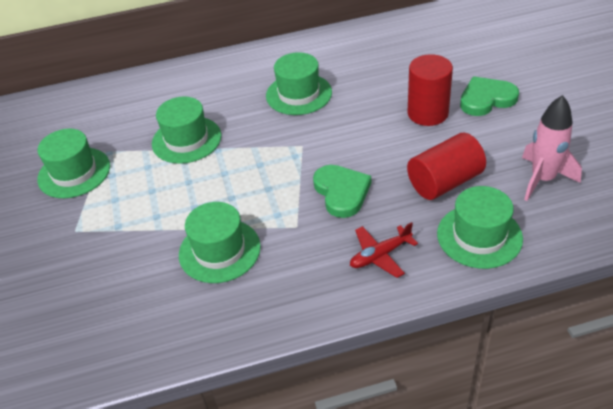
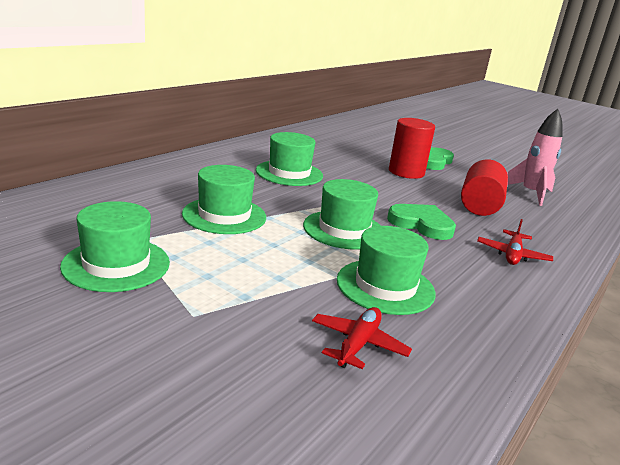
camera: 45 degrees left, 20 degrees down
(140, 292) = (358, 344): none -> red plane
(479, 236) = (549, 229): green hat -> green hat (344, 230)

